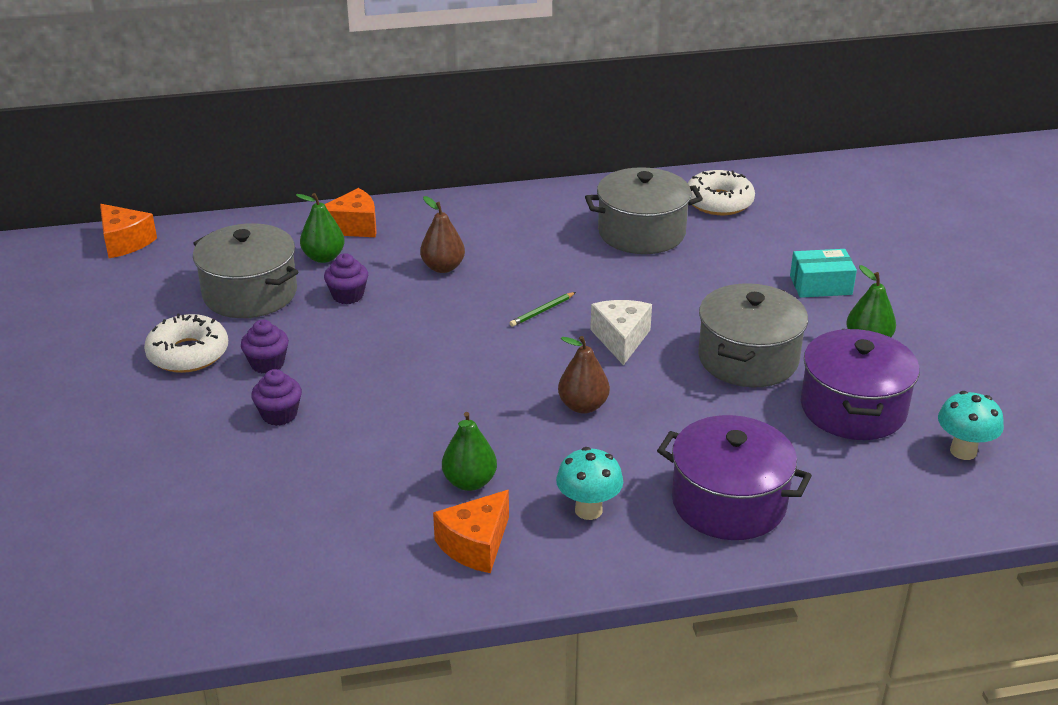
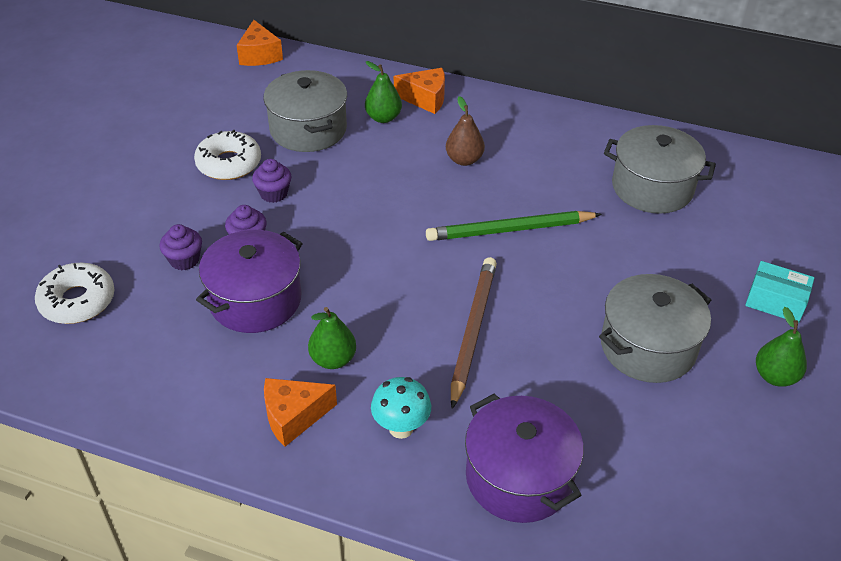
camera: 30 degrees right, 10 degrees up
(348, 295) = (374, 157): purple cupcake -> purple cupcake (184, 260)
(542, 311) = (510, 230): green pencil -> green pencil, size x2.31
(583, 406) = (473, 331): brown pear -> brown pencil
(621, 339) = (553, 282): white cheese -> none
(719, 202) = (746, 182): white donut -> white donut (77, 301)
(853, 408) = (704, 438): purple pot -> purple pot (255, 300)
(963, 451) = (776, 531): turquoise mushroom -> none

